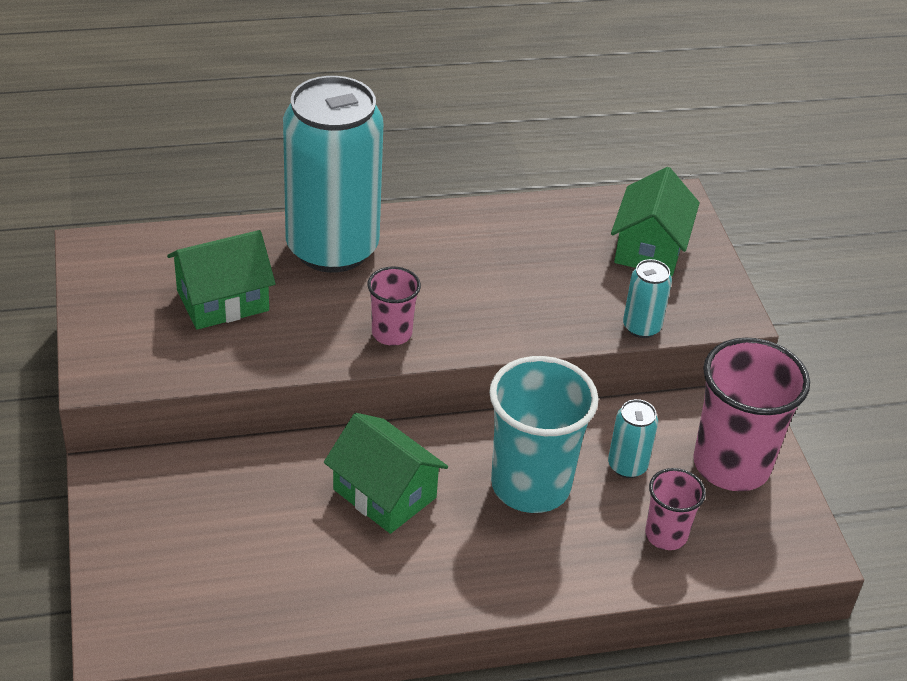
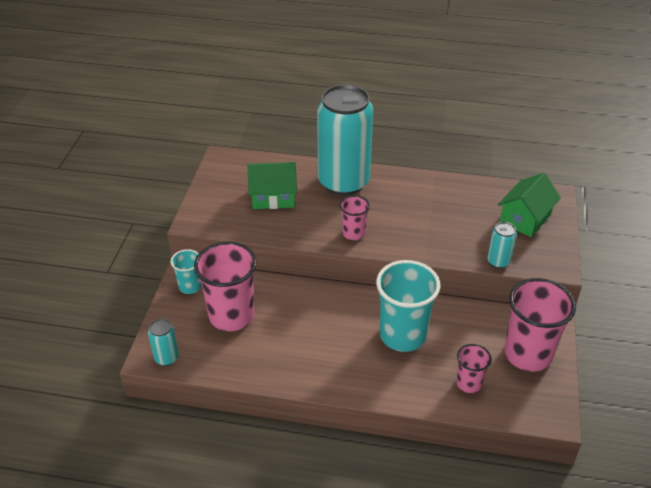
camera: 25 degrees right, 0 degrees up
(128, 495) = (190, 286): none -> turquoise cup
(229, 528) = (231, 315): none -> pink cup
(384, 493) = (320, 319): green house -> none
(627, 466) = (464, 339): turquoise can -> turquoise can (166, 358)

